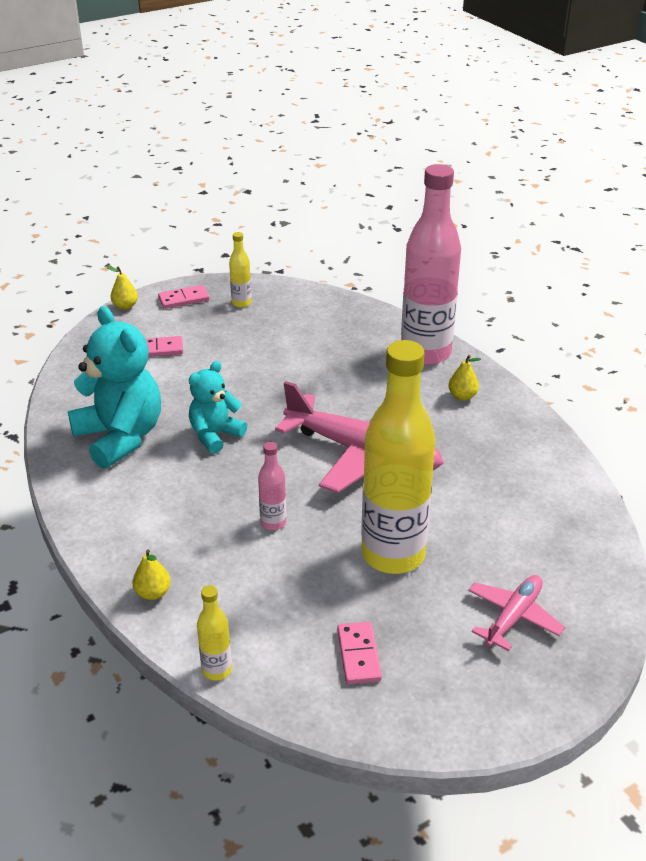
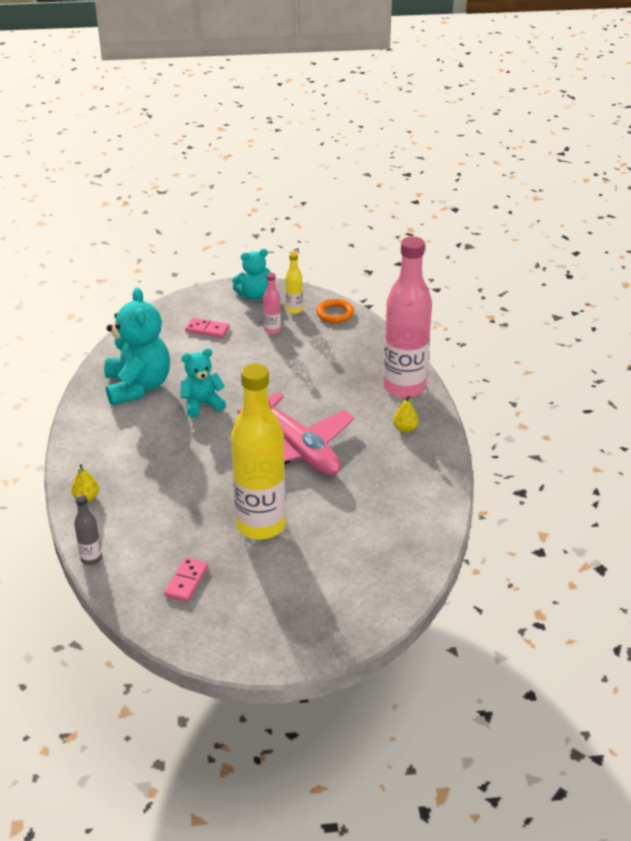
camera: 25 degrees right, 0 degrees up
(125, 306) = (208, 290): yellow pear -> none
(184, 299) = (254, 295): pink domino -> turquoise teddy bear
(217, 670) = (91, 559): yellow bottle -> grey bottle
(273, 522) = (196, 477): pink bottle -> pink bottle (272, 330)
(290, 296) = (335, 314): none -> orange ring
(513, 616) = (310, 594): pink plane -> none

